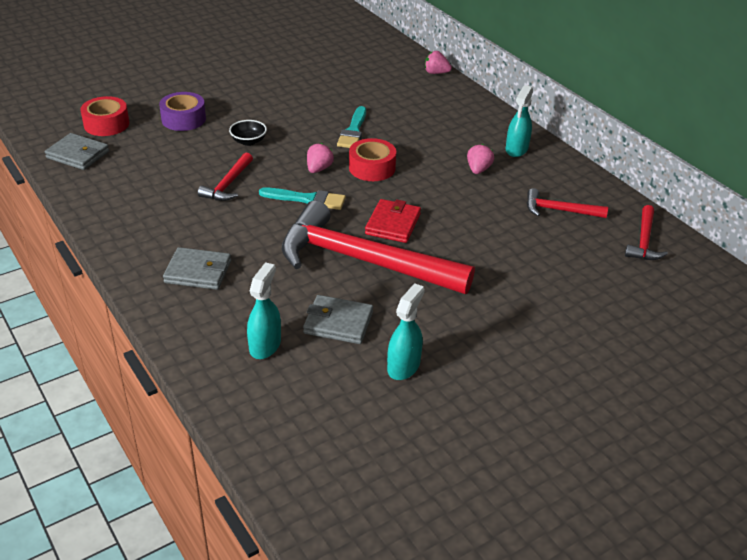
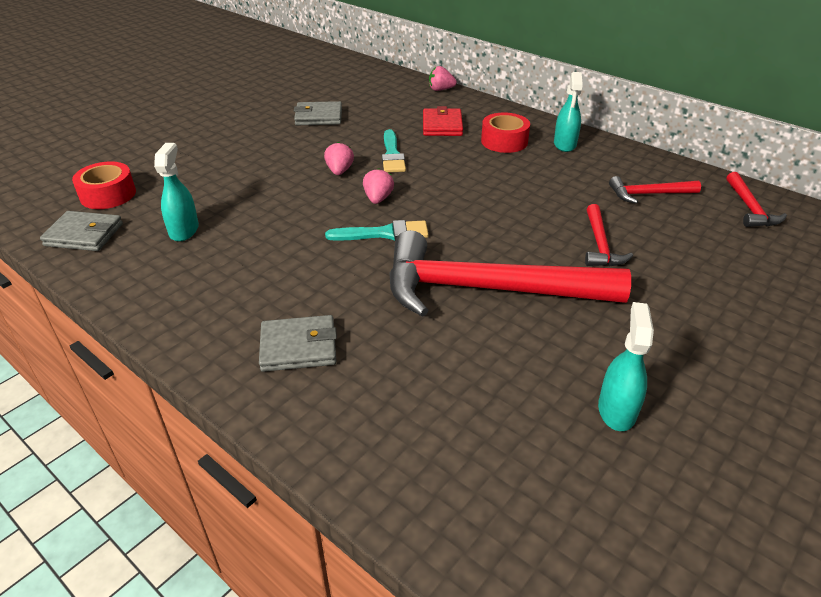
camera: 15 degrees left, 0 degrees up
(183, 119) = (199, 174): purple tape -> none
(228, 184) = (284, 234): red hammer -> red hammer (600, 245)
(248, 141) = (285, 184): black bowl -> none
(265, 345) = (434, 426): turquoise spray bottle -> turquoise spray bottle (184, 230)
(338, 323) = (505, 372): grey wallet -> grey wallet (318, 117)
(372, 168) = (434, 187): red tape -> red tape (504, 141)
(393, 224) = (493, 241): red wallet -> red wallet (442, 125)
(478, 170) = (542, 170): pink strawberry -> pink strawberry (339, 171)

